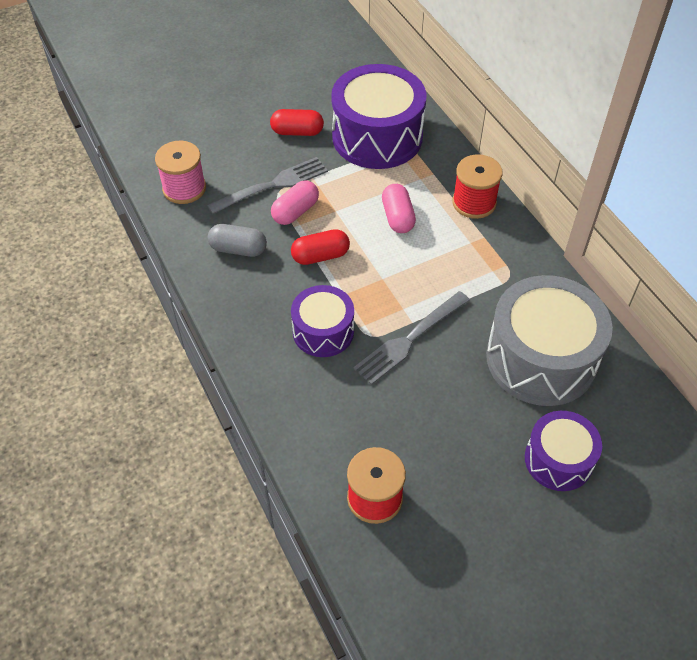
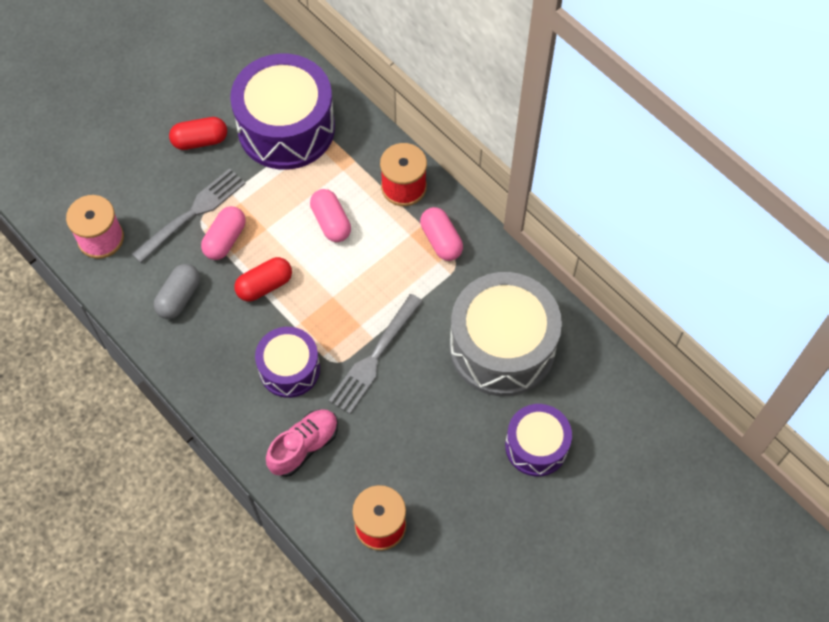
camera: 15 degrees left, 10 degrees up
(238, 249) = (179, 297): grey capsule -> grey capsule turned 60 degrees counterclockwise
(317, 404) = (304, 446): none -> pink shoe
(499, 253) = (441, 240): none -> pink capsule

